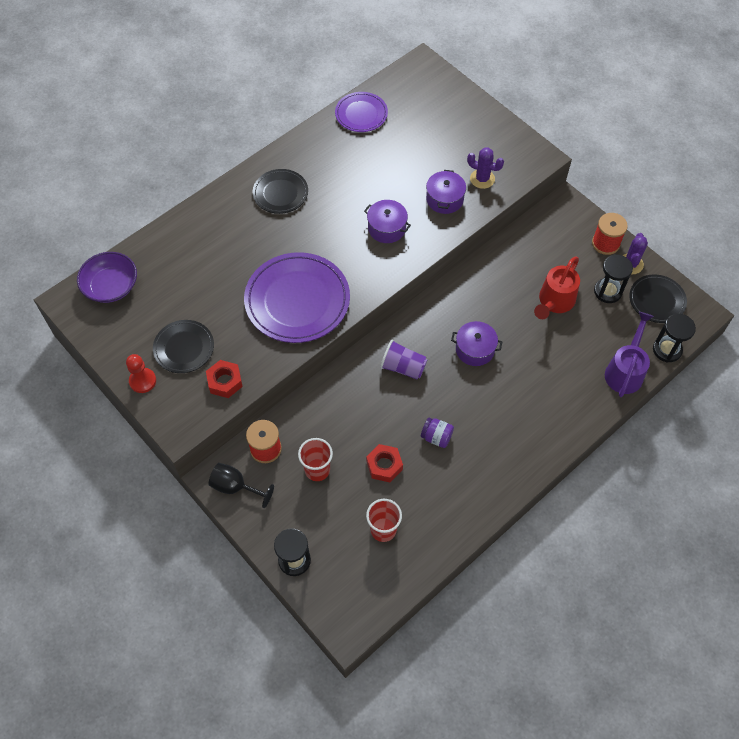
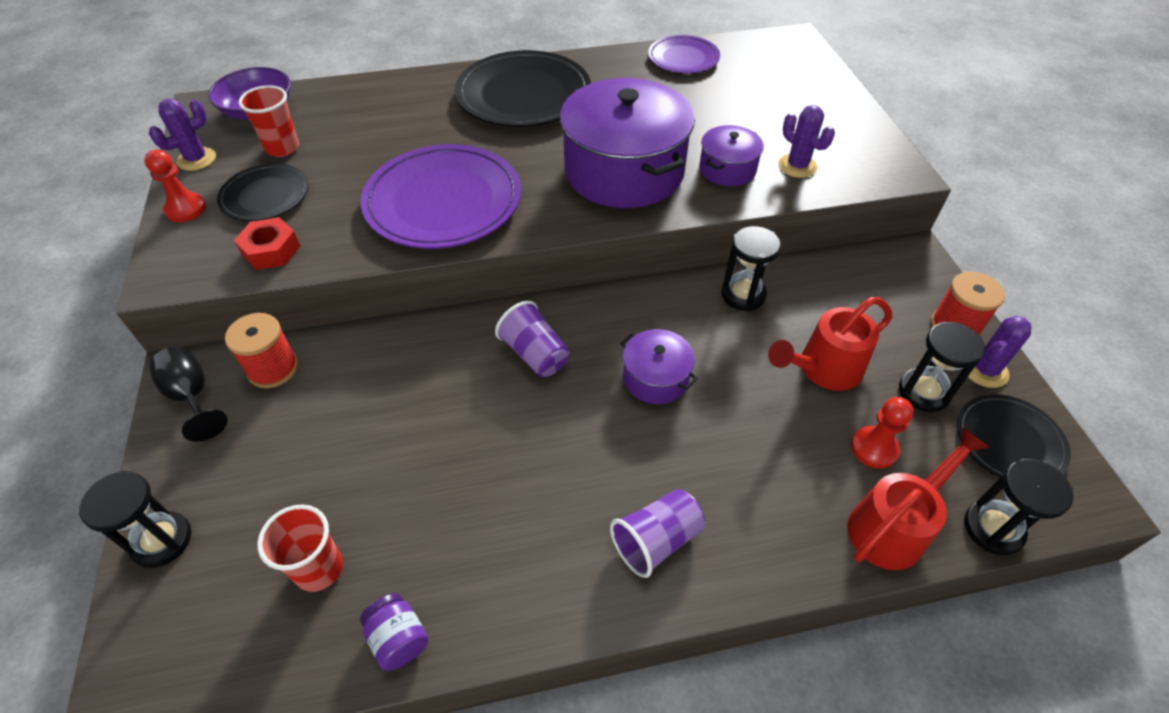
camera: 30 degrees right, 10 degrees down
(110, 343) = (196, 159): none -> purple cactus
(280, 193) = (523, 95): black plate -> black plate, size x1.78
(317, 470) = (309, 429): red cup -> red cup (282, 148)
(384, 465) = (402, 472): red nut -> none
(387, 228) = (624, 171): purple pot -> purple pot, size x2.10
(436, 437) = (508, 471): purple jar -> purple jar (398, 639)
(489, 275) = (743, 295): none -> black hourglass
(527, 433) = (656, 541): none -> purple cup
(599, 335) = (874, 448): none -> red pawn
(625, 371) = (893, 526): purple watering can -> red watering can

